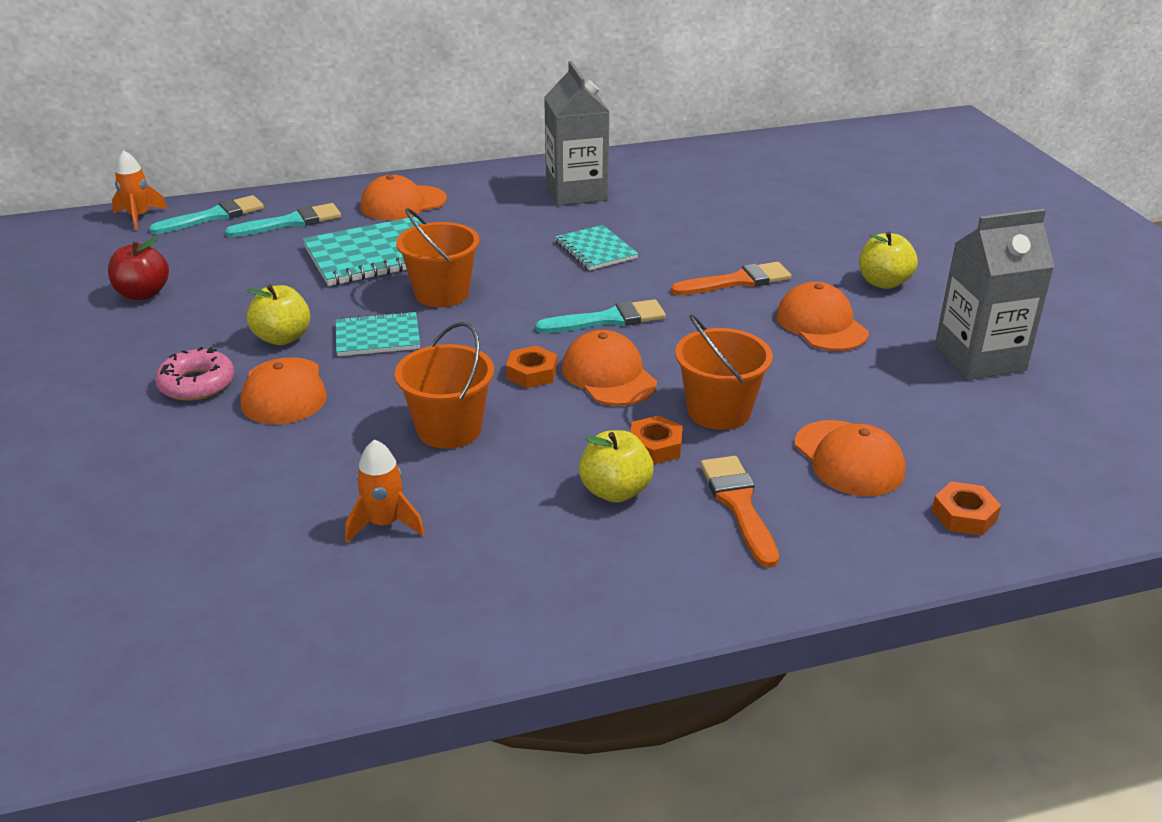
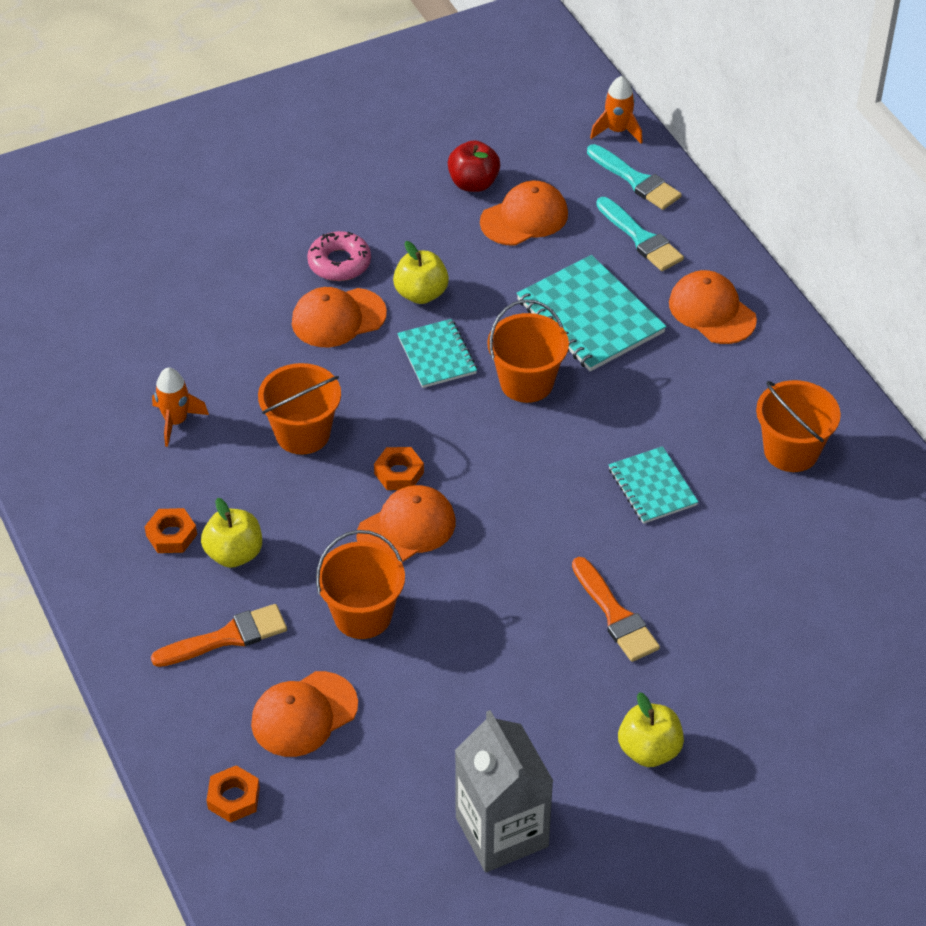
camera: 80 degrees right, 15 degrees up
(576, 192) = (791, 451): grey carton -> orange bucket
(596, 250) = (652, 487): turquoise notebook -> turquoise notebook turned 75 degrees counterclockwise
(608, 319) = (507, 515): turquoise brush -> none
(655, 446) = (300, 574): orange nut -> orange nut (171, 535)
(821, 324) = (540, 692): orange cap -> orange cap (524, 218)

